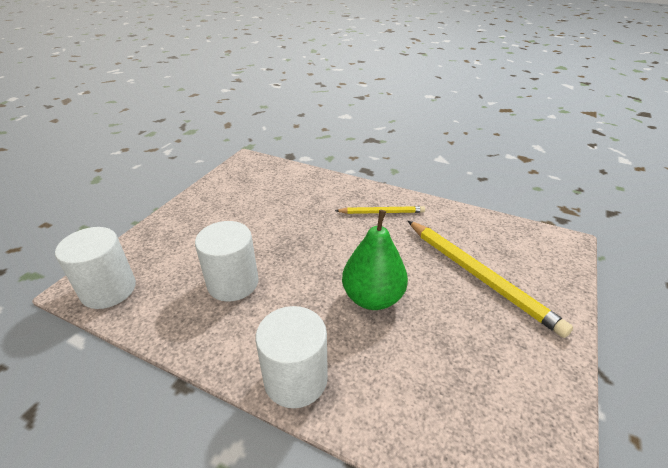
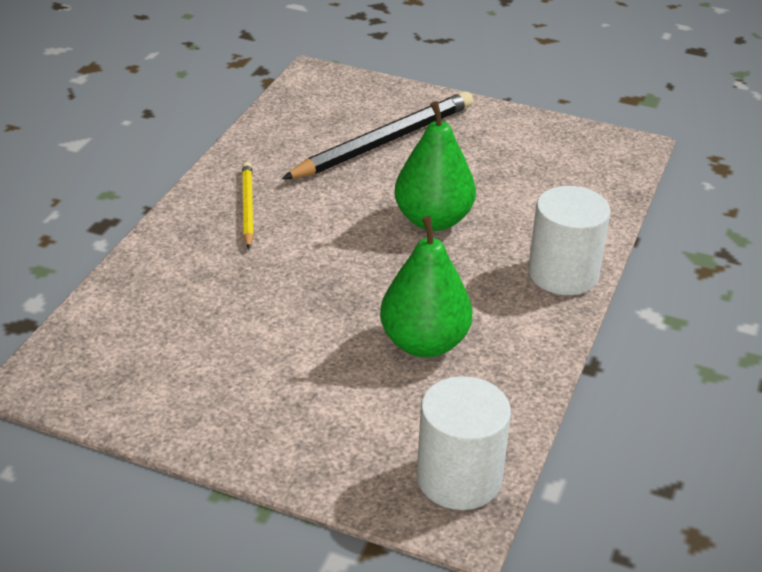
camera: 95 degrees left, 0 degrees up
(233, 283) = (424, 343): white cylinder -> green pear
(478, 276) = (384, 142): yellow pencil -> black pencil

